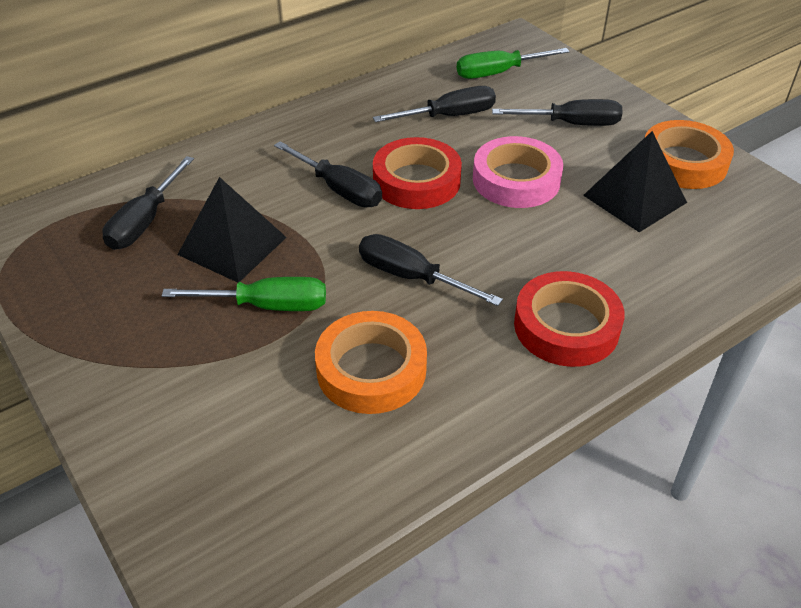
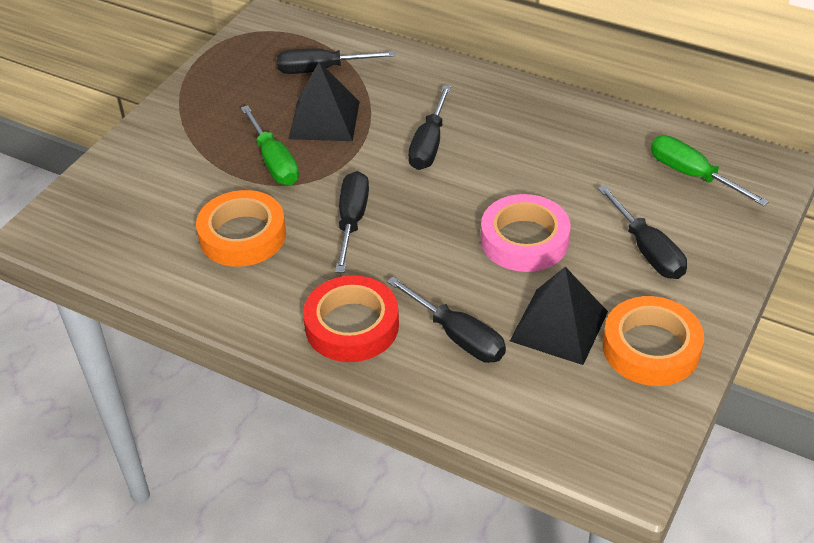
camera: 65 degrees right, 0 degrees up
(416, 181) = (474, 182): red tape -> none
(449, 116) = (587, 168): black screwdriver -> black screwdriver (457, 336)

